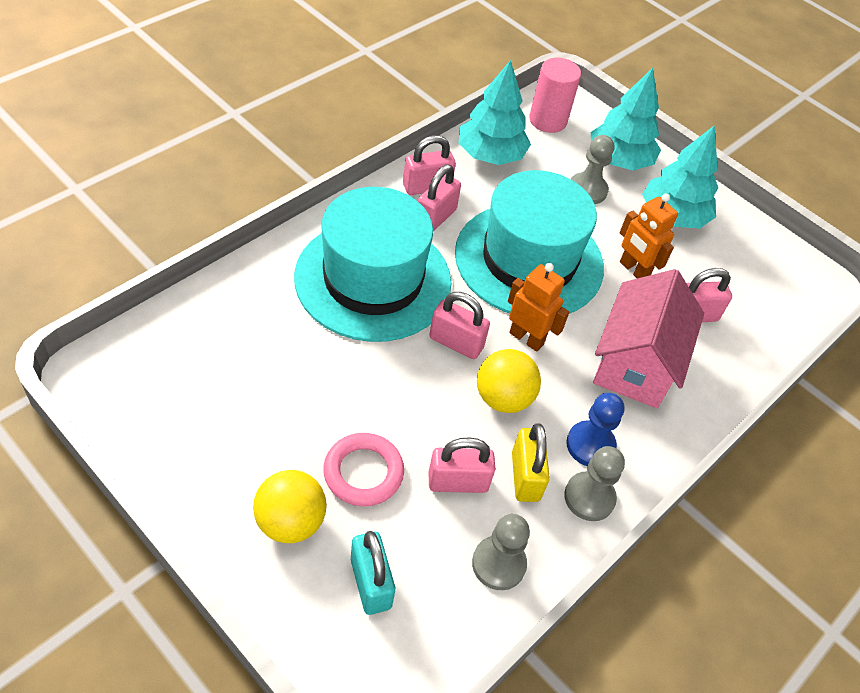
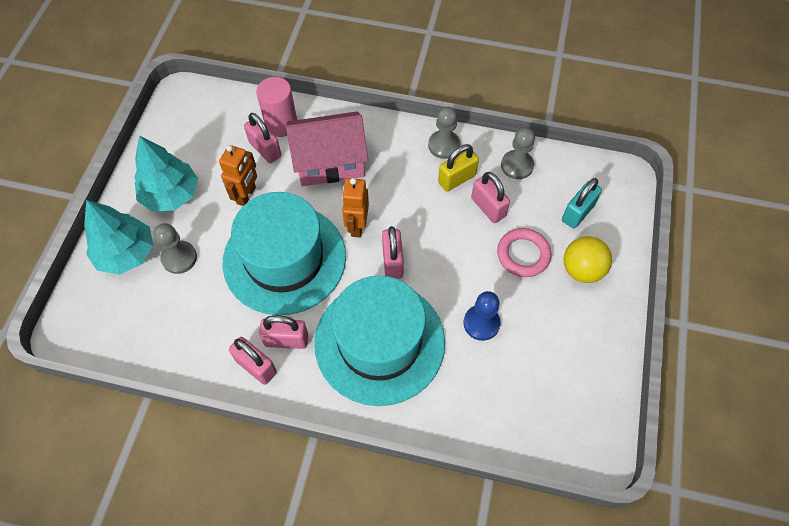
camera: 115 degrees left, 10 degrees up
(490, 155) = (183, 343): turquoise tree -> none
(503, 398) = (413, 215): yellow ball -> none
(548, 120) = (105, 326): pink cylinder -> pink cylinder (281, 124)
(590, 445) = (410, 159): blue pawn -> blue pawn (481, 323)

